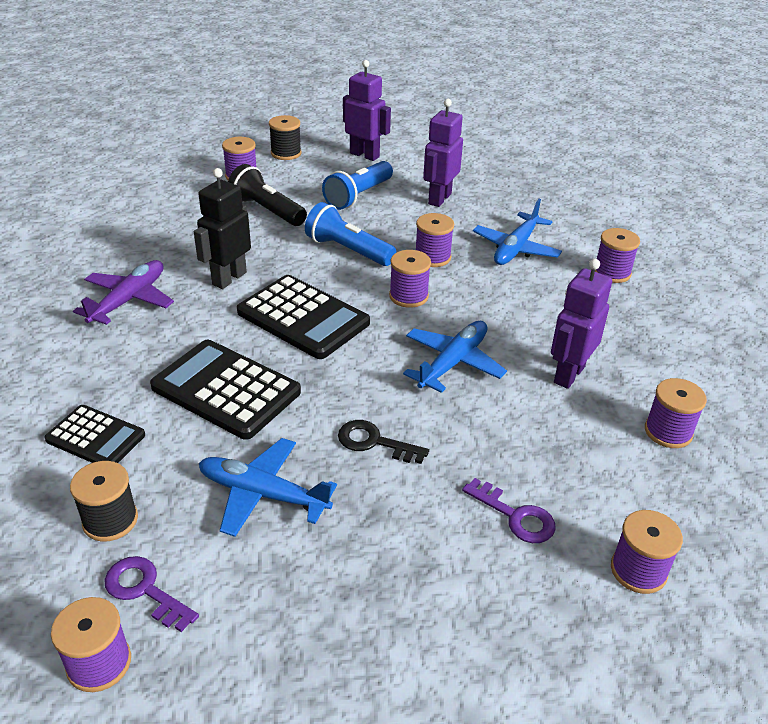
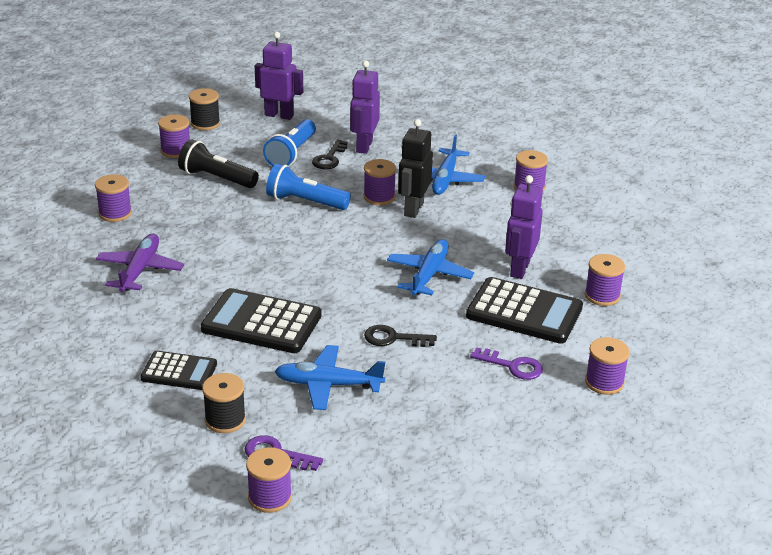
camera: 15 degrees left, 5 degrees down
(229, 278) = (215, 240): black robot -> black robot (413, 209)
(303, 317) = (295, 261): black calculator -> black calculator (524, 312)
(396, 206) = (329, 158): none -> black key
(408, 296) = (373, 231): purple spool -> purple spool (115, 213)

